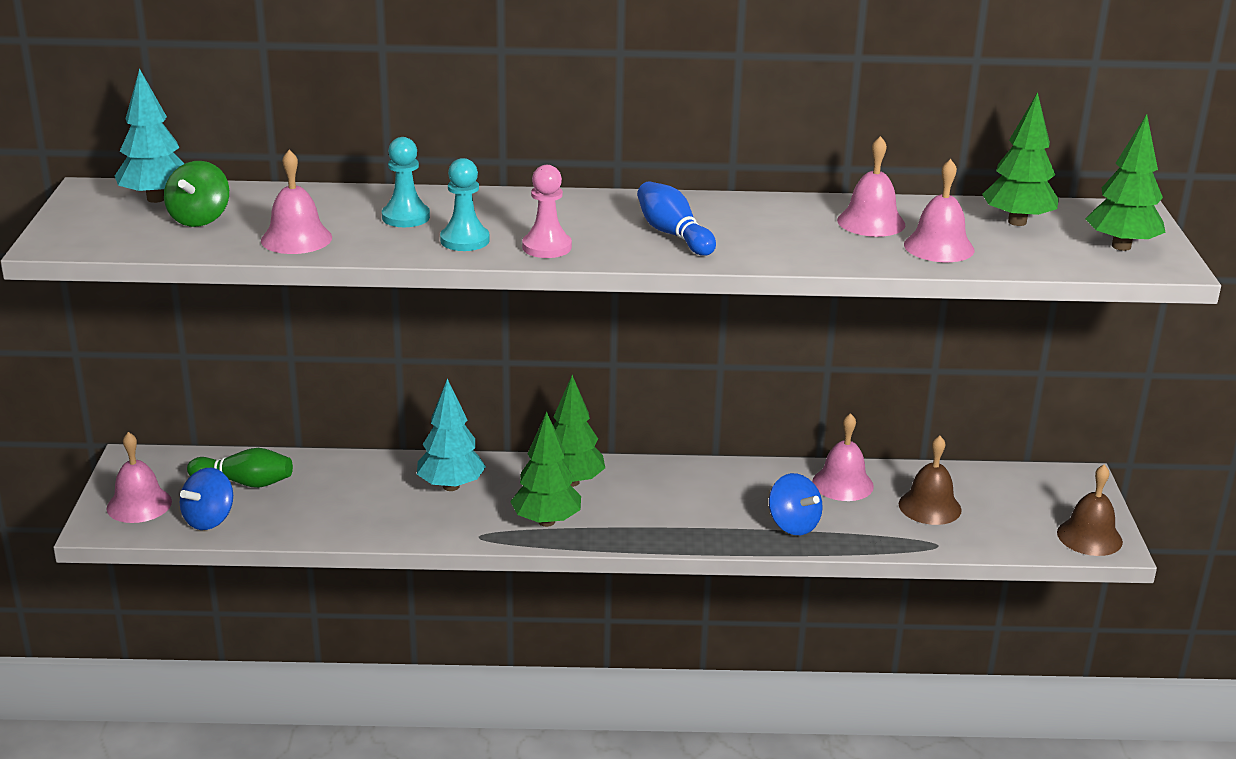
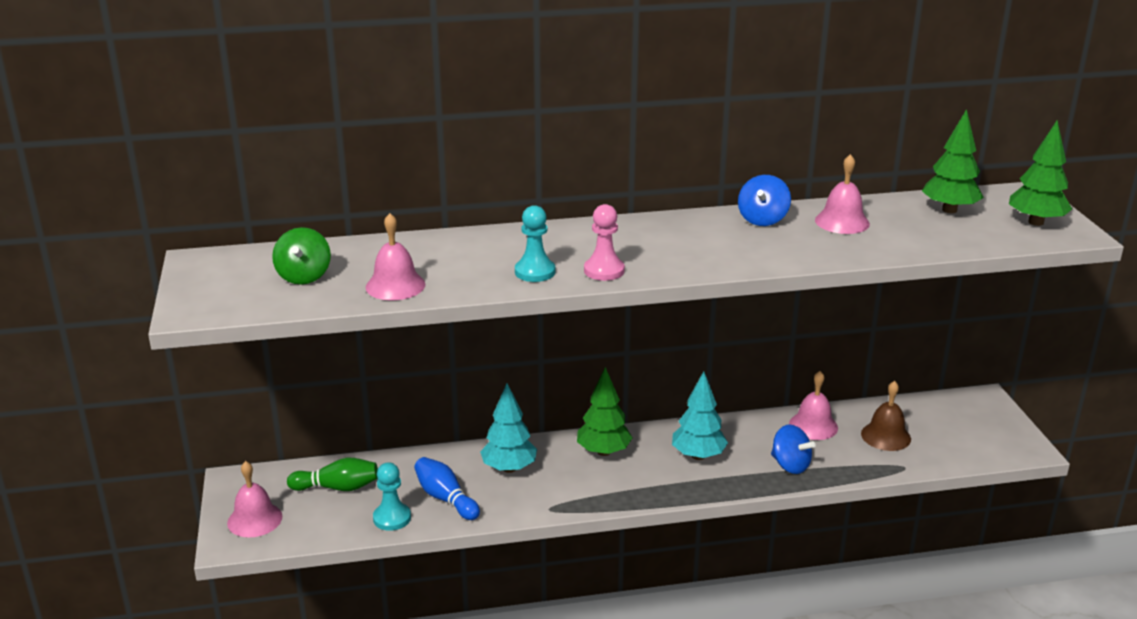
camera: 10 degrees left, 0 degrees up
(156, 198) = (257, 262): turquoise tree -> turquoise tree (698, 456)
(209, 520) = (320, 525): blue spinning top -> blue spinning top (762, 219)
(406, 217) = (476, 256): turquoise pawn -> turquoise pawn (392, 518)
(546, 521) = (598, 488): green tree -> none
(673, 234) = (697, 248): blue bowling pin -> blue bowling pin (445, 498)
(939, 247) = (904, 237): pink bell -> none
(1089, 537) = (1012, 445): brown bell -> none

